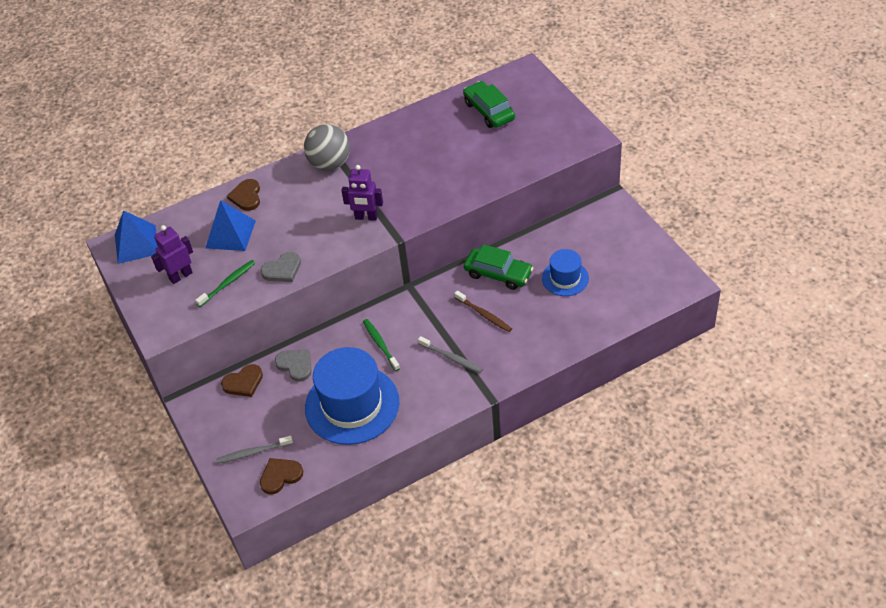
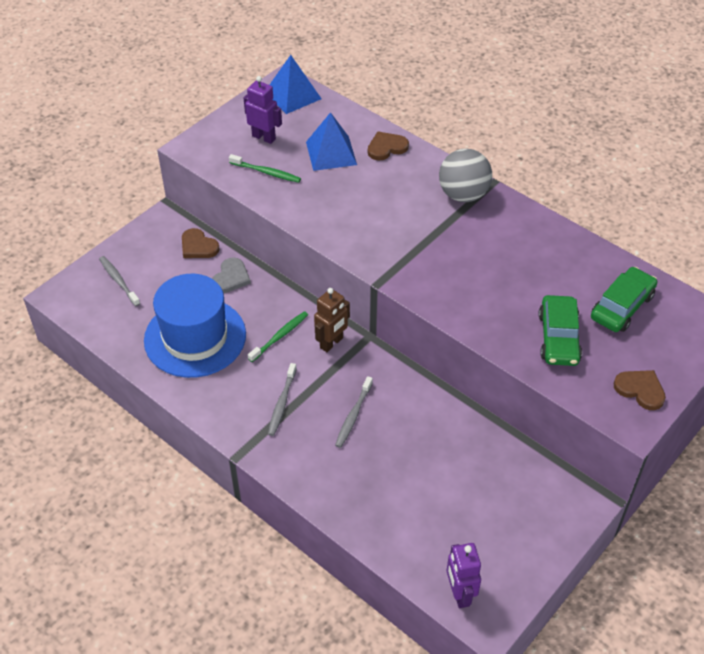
camera: 65 degrees right, 0 degrees up
(280, 476) = (96, 309): brown heart -> brown heart (640, 390)
(282, 269) = (299, 205): grey heart -> none
(366, 217) = (398, 247): purple robot -> purple robot (459, 594)
(404, 311) = (332, 343): none -> brown robot
(484, 315) = (353, 416): brown toothbrush -> grey toothbrush
(498, 274) = (419, 412): green car -> green car (558, 338)
(565, 278) = (439, 481): blue hat -> none

